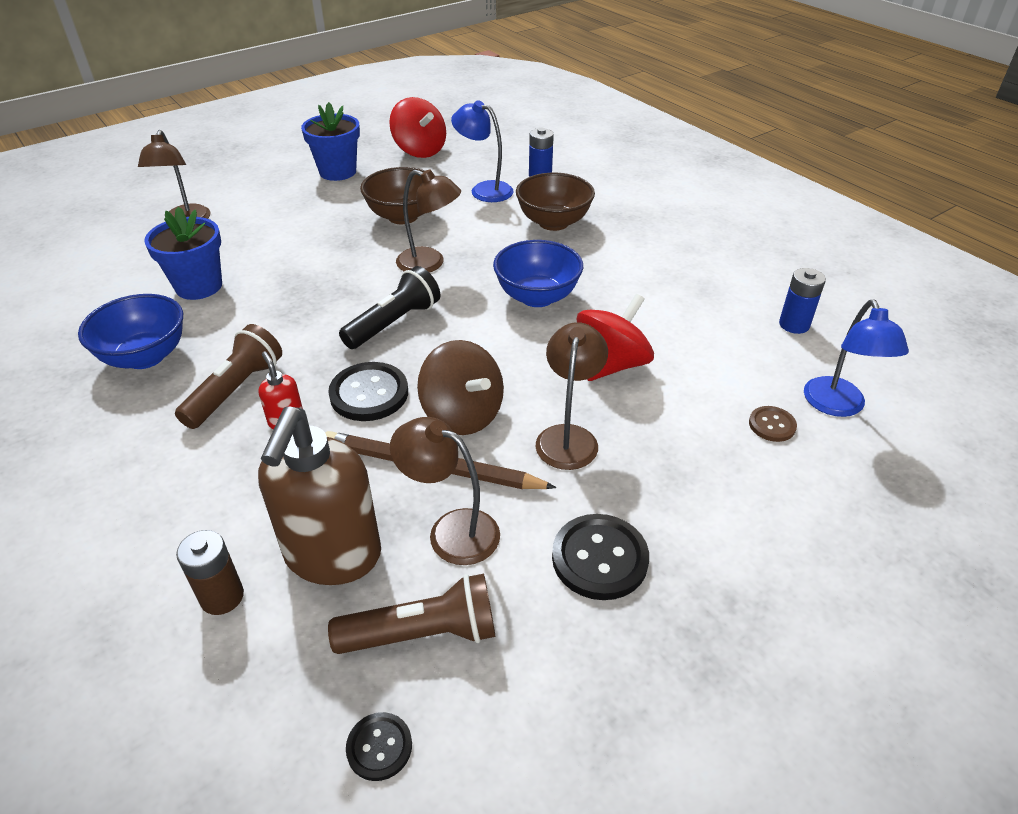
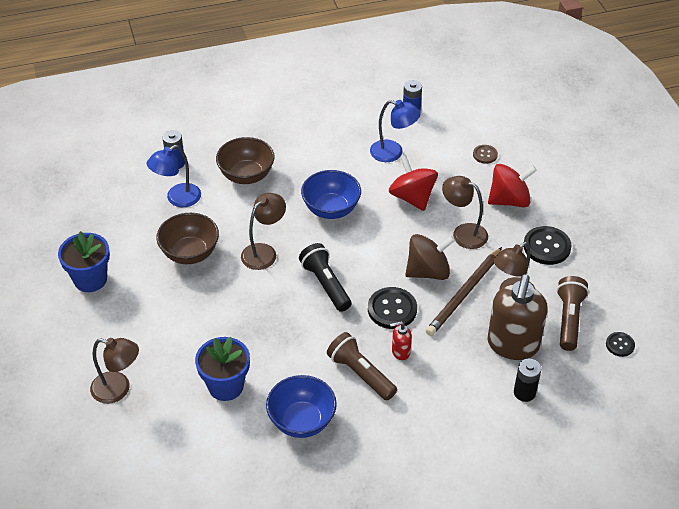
camera: 70 degrees left, 5 degrees up
(222, 597) = (524, 392): brown battery -> black battery
(332, 556) = (512, 345): brown soap dispenser -> brown soap dispenser turned 75 degrees clockwise
(420, 150) = (86, 221): red spinning top -> red spinning top (509, 200)
(838, 406) = (481, 126): blue lamp -> blue lamp (393, 153)

